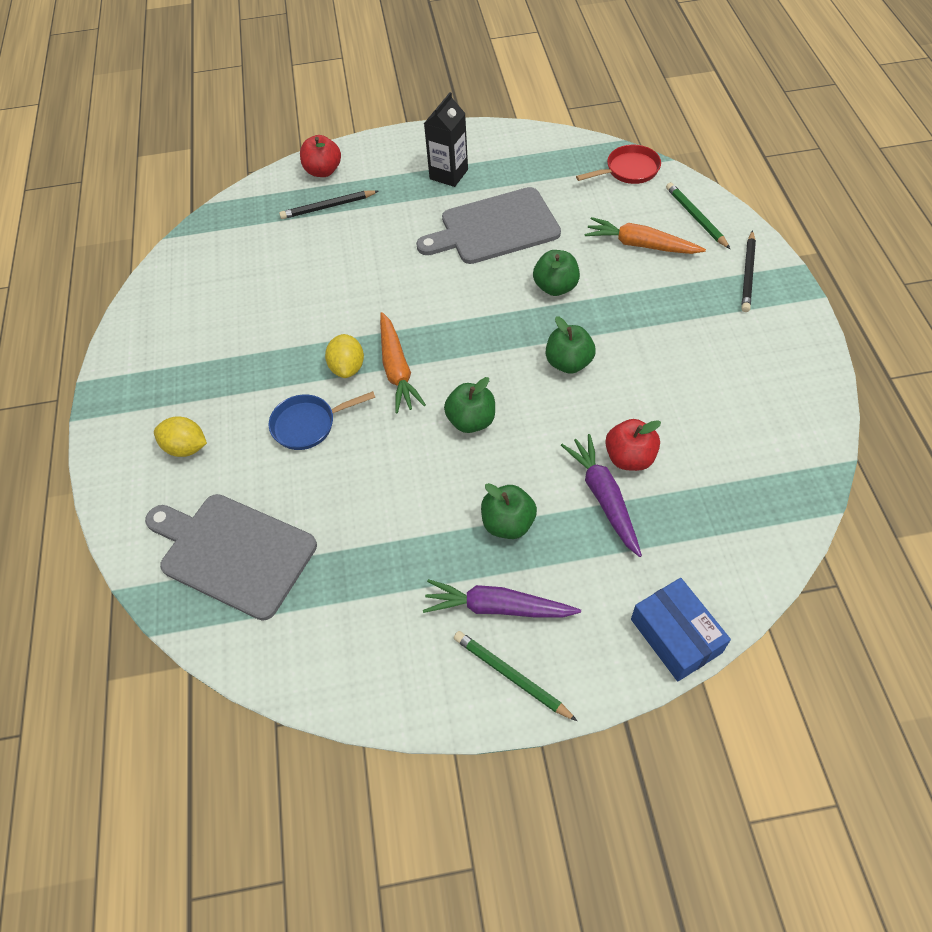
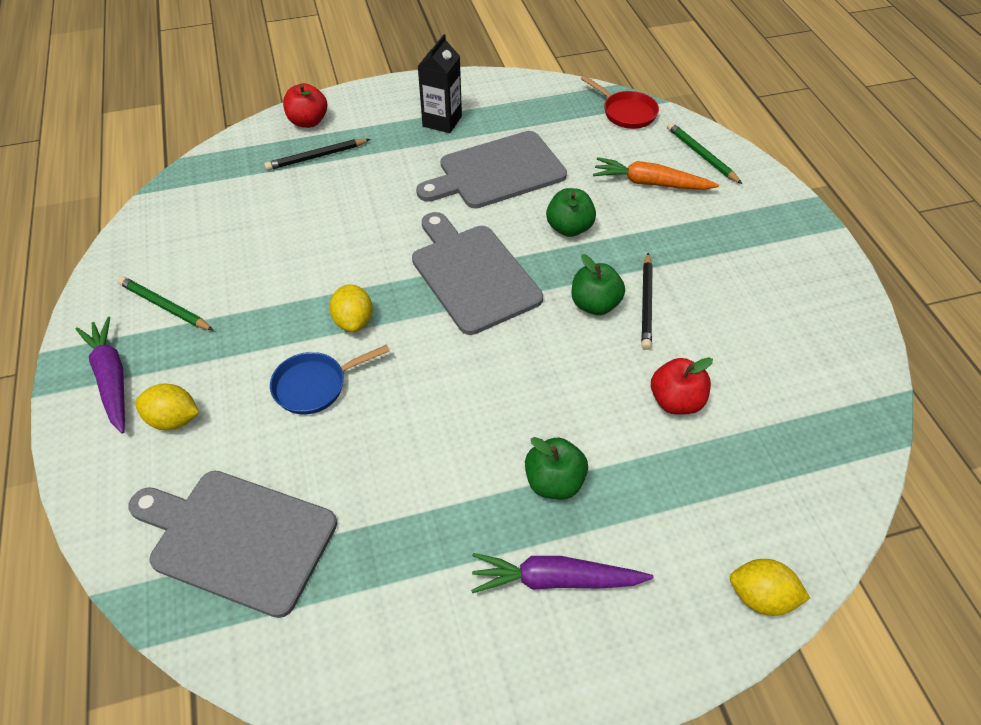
camera: 10 degrees left, 5 degrees down
(397, 369) = (409, 320): orange carrot -> none
(459, 328) = (472, 274): none -> grey cutting board
(471, 421) = (498, 371): green apple -> none
(511, 675) = (582, 660): green pencil -> green pencil (165, 306)
(603, 497) = (655, 446): purple carrot -> purple carrot (112, 378)
(629, 170) = (626, 112): red pan -> red pan turned 75 degrees clockwise
(676, 635) = (761, 597): blue box -> yellow lemon
(747, 274) = (763, 208): black pencil -> black pencil (646, 303)

